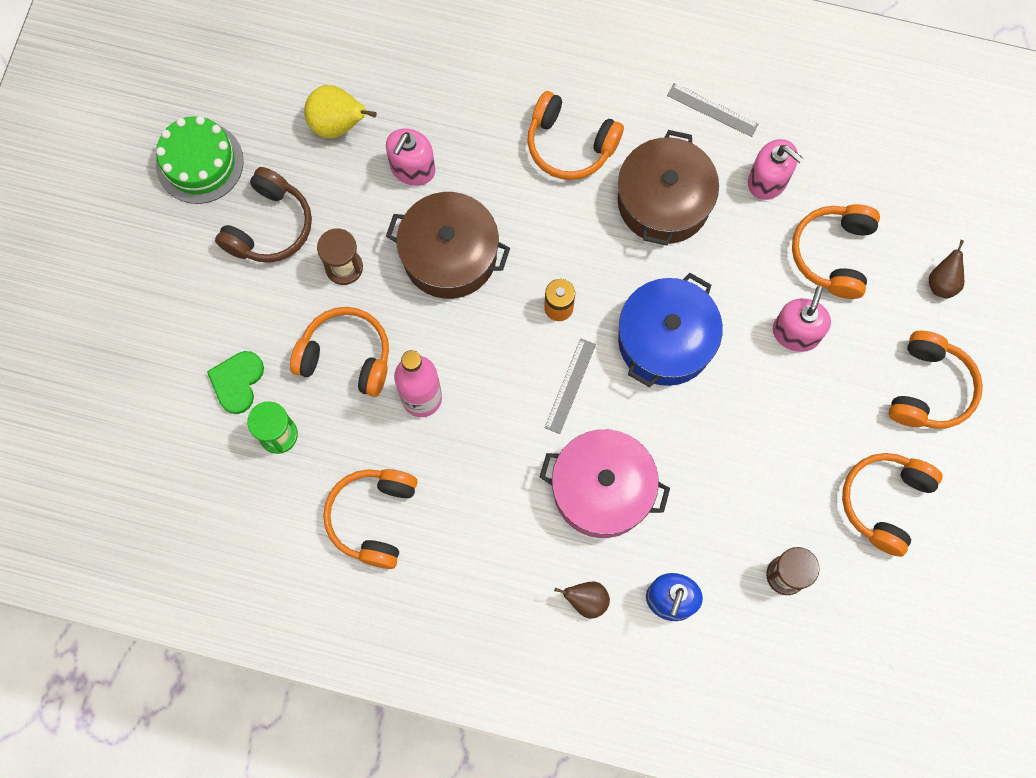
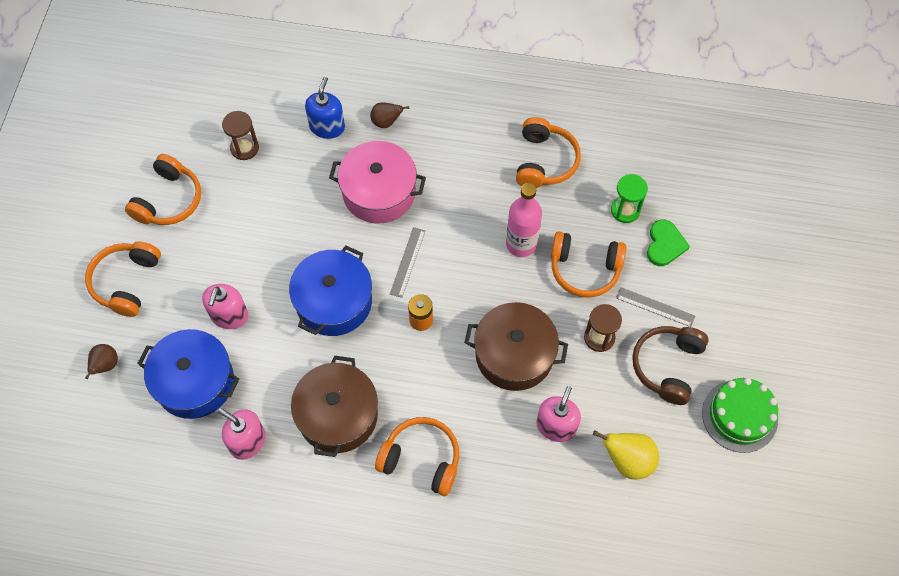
camera: 175 degrees right, 10 degrees down
(712, 110) = (295, 503): grey ruler -> grey ruler (655, 307)
(833, 254) = (194, 382): orange headphones -> blue pot

